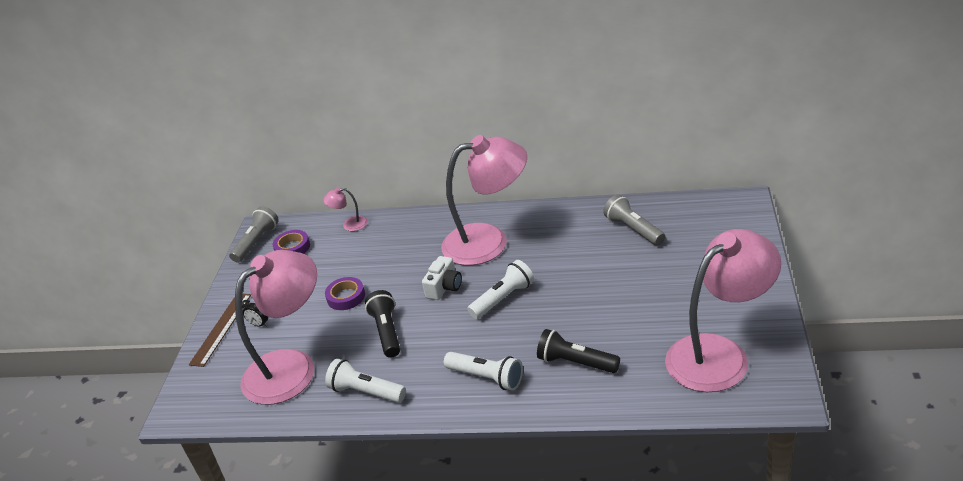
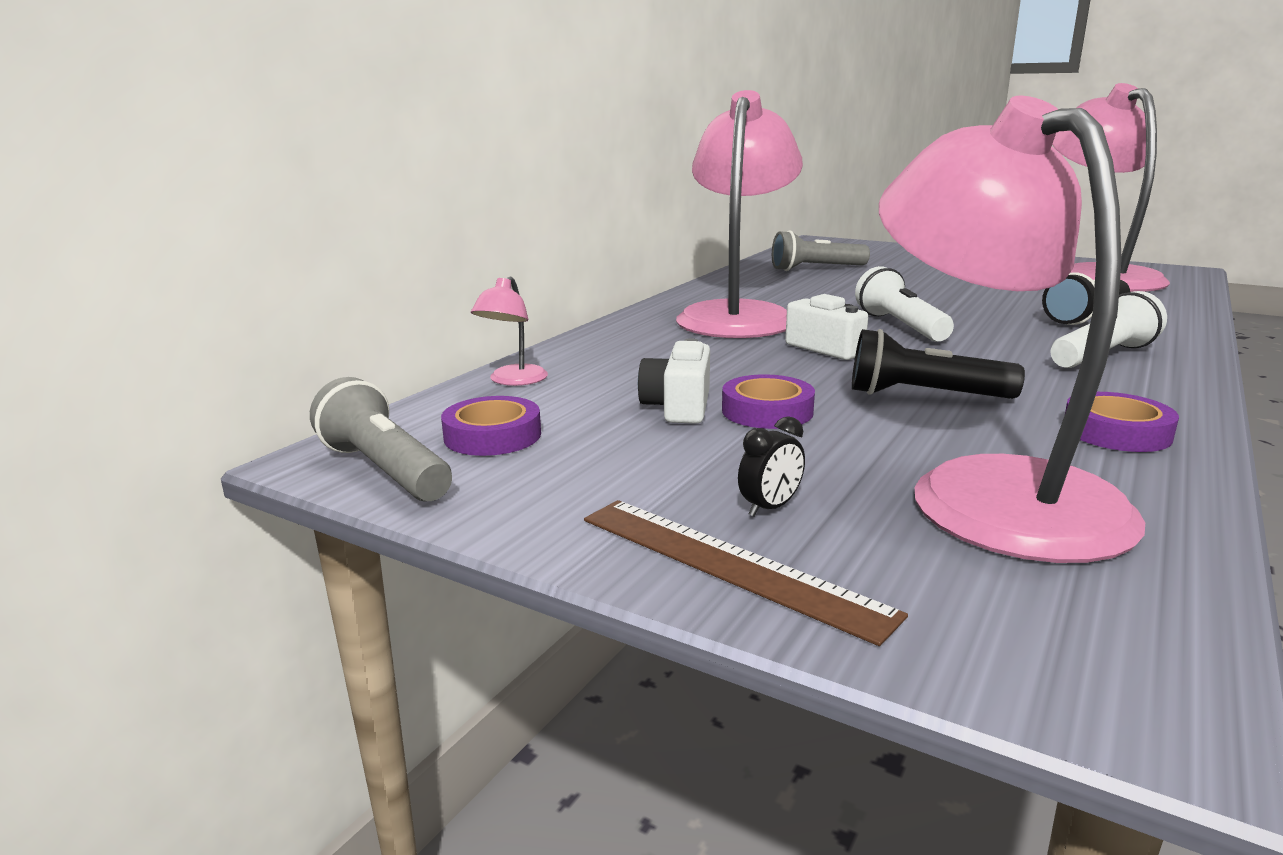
camera: 70 degrees left, 15 degrees down
(340, 274) = (678, 407): none -> white camera
(366, 392) = (1116, 432): white flashlight -> purple tape

